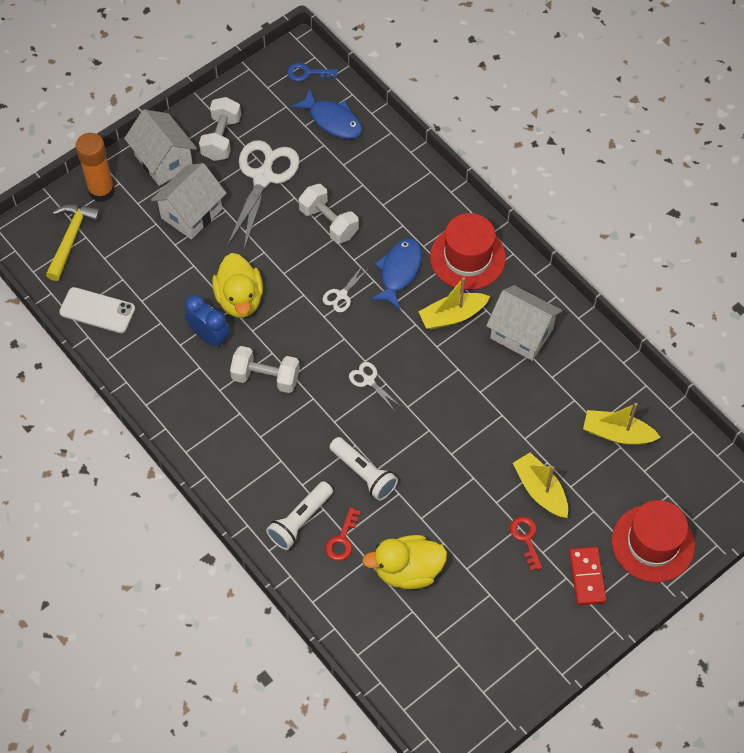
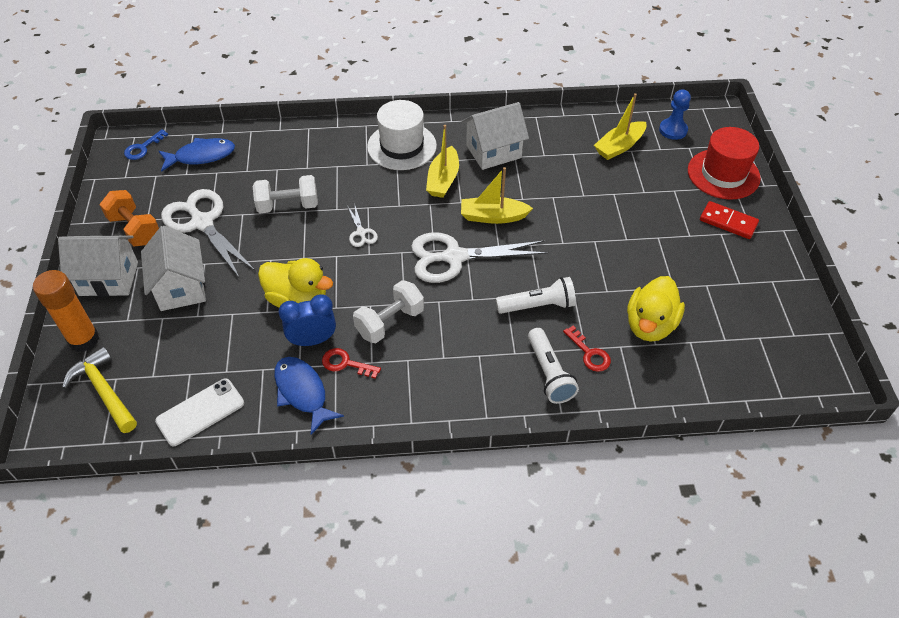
camera: 55 degrees left, 10 degrees down
(221, 138) = (135, 229): white dumbbell -> orange dumbbell
(369, 380) = (454, 257): white scissors -> white scissors, size x2.21
(399, 271) = (375, 189): blue fish -> blue fish (302, 392)
(467, 257) = (402, 146): red hat -> white hat
(526, 538) = (671, 238): red key -> red key (345, 363)
(540, 490) = (635, 209): yellow boat -> yellow boat (493, 216)
(682, 468) = (673, 130): none -> blue pawn

